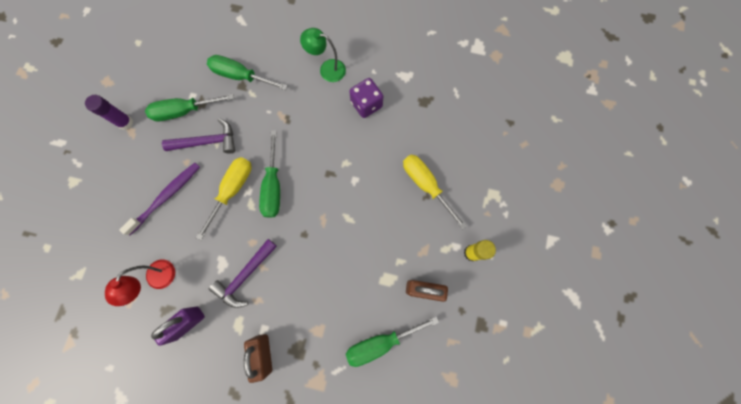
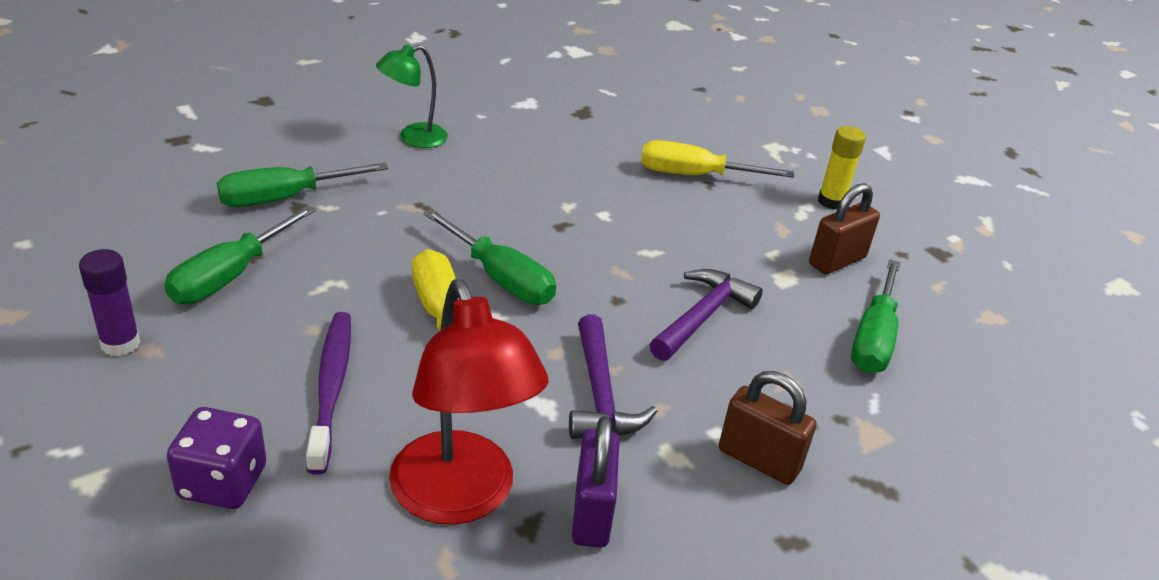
camera: 50 degrees left, 40 degrees down
(157, 280) = (460, 498): red lamp -> red lamp, size x1.72
(207, 142) = (322, 288): purple hammer -> purple hammer (703, 316)
(366, 104) = (515, 145): purple dice -> purple dice (222, 482)

